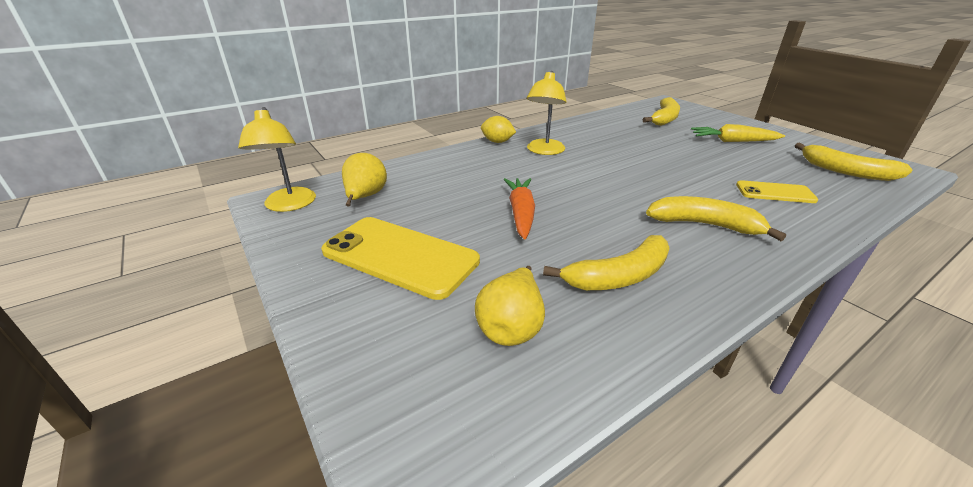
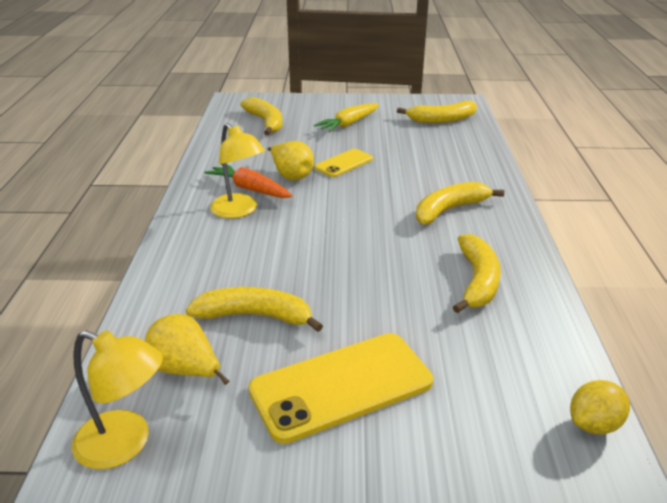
camera: 55 degrees left, 0 degrees up
(440, 198) = (255, 316): none -> yellow banana
(497, 142) = (176, 226): yellow lemon -> yellow lemon (594, 424)
(511, 327) = (496, 361): yellow pear -> yellow pear (291, 175)
(521, 213) = (342, 282): orange carrot -> orange carrot (250, 189)
(775, 192) = (439, 159): yellow phone -> yellow phone (344, 163)

